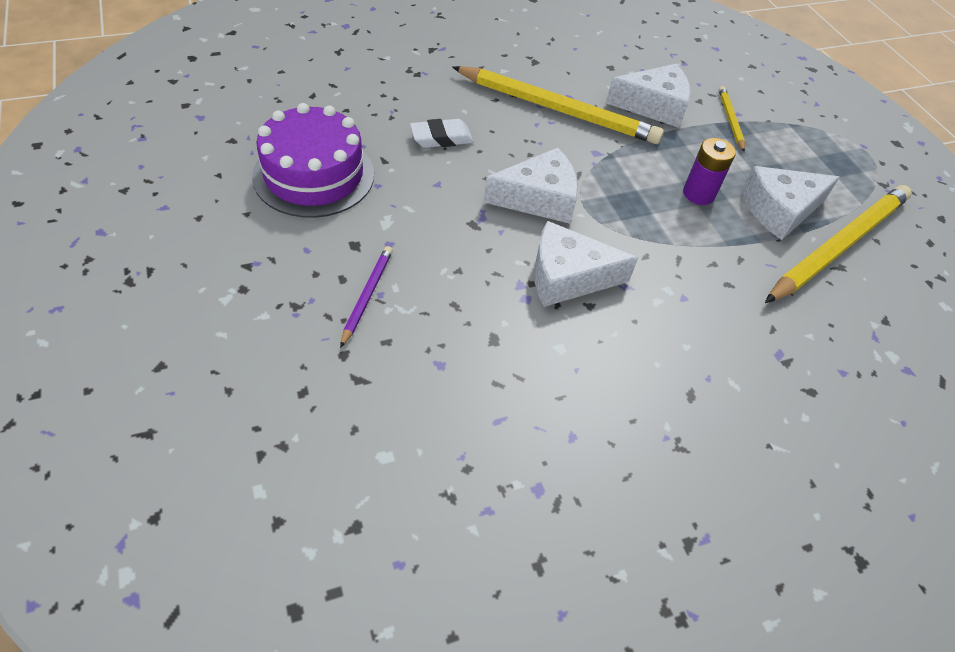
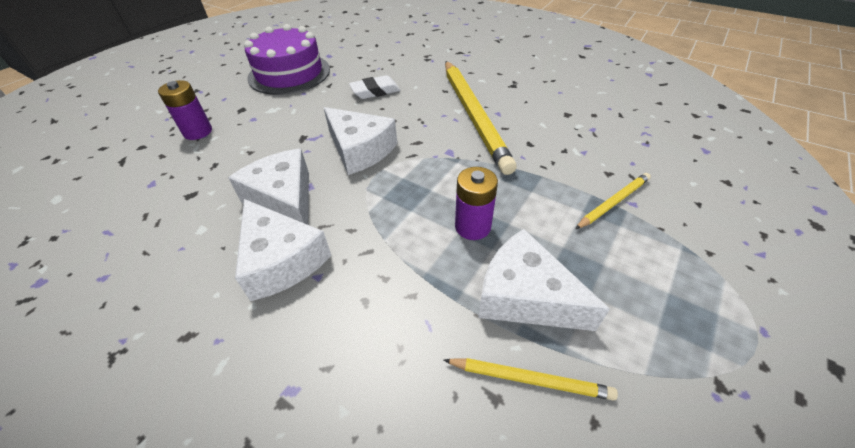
camera: 60 degrees right, 5 degrees down
(367, 296) = (198, 132): purple pencil -> purple battery
(441, 138) = (375, 91): white eraser -> white eraser turned 60 degrees counterclockwise
(653, 106) = (554, 153): white cheese -> white cheese (281, 260)
(838, 246) = (529, 379): yellow pencil -> yellow pencil, size x0.46

